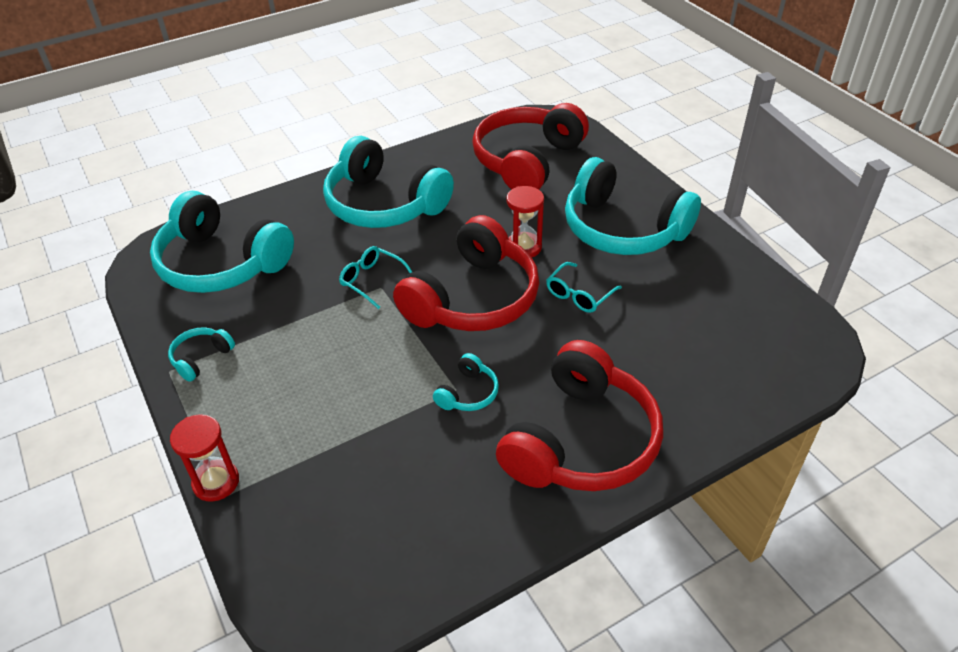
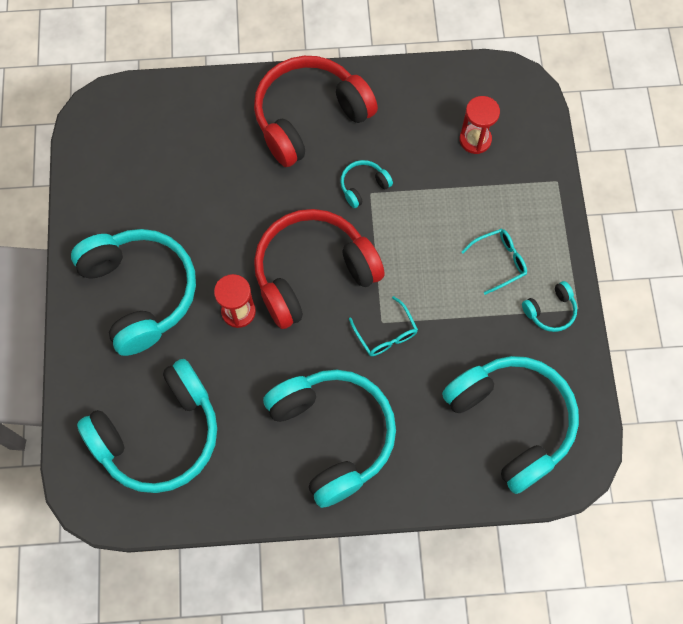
camera: 155 degrees left, 25 degrees up
(216, 482) = (559, 193): red hourglass -> red hourglass (475, 140)
(527, 161) = (159, 434): red headphones -> turquoise headphones
(579, 294) = (228, 237): turquoise glasses -> turquoise glasses (498, 262)

